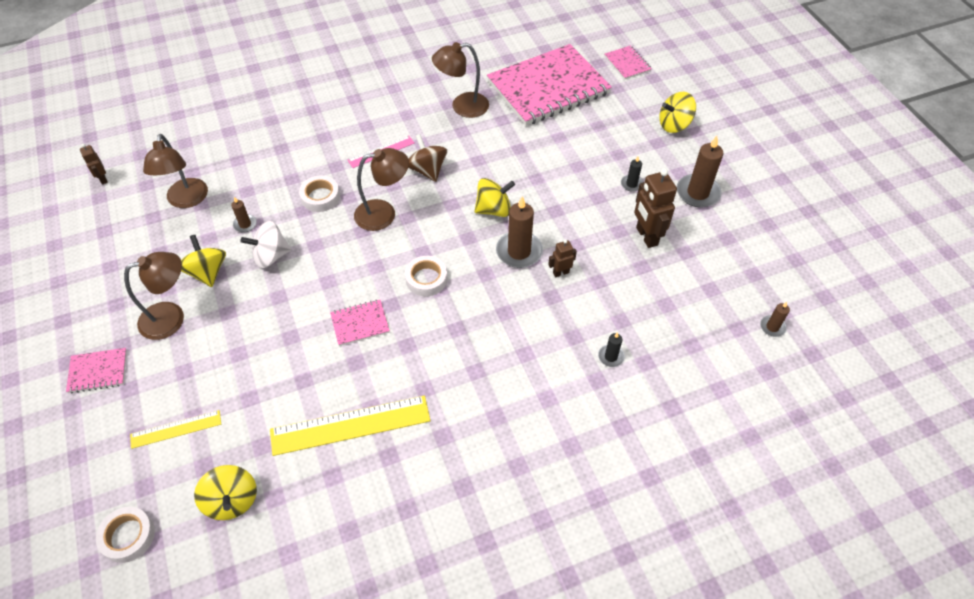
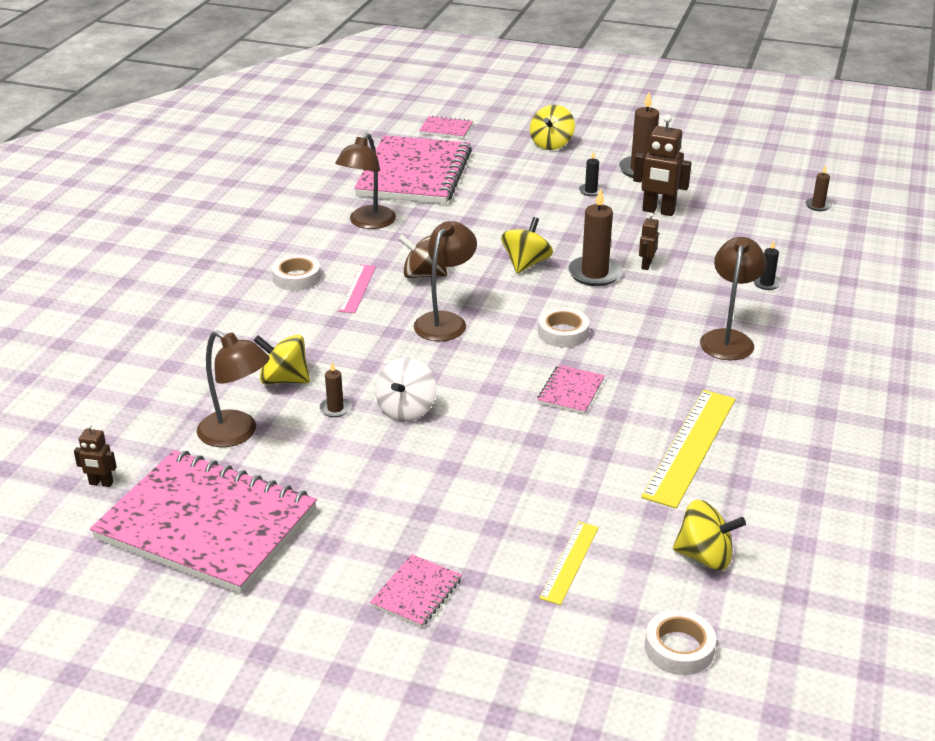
camera: 50 degrees left, 20 degrees down
(97, 243) = (207, 524): none -> pink notebook
(171, 317) = (404, 509): brown lamp -> brown lamp (728, 339)
(207, 272) = (371, 459): yellow spinning top -> yellow spinning top (284, 380)
(320, 197) = (366, 347): white tape -> white tape (297, 278)

